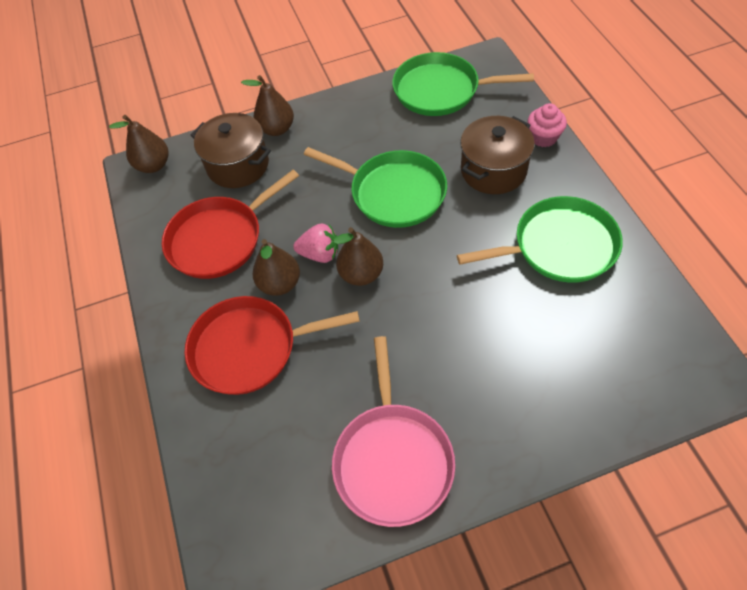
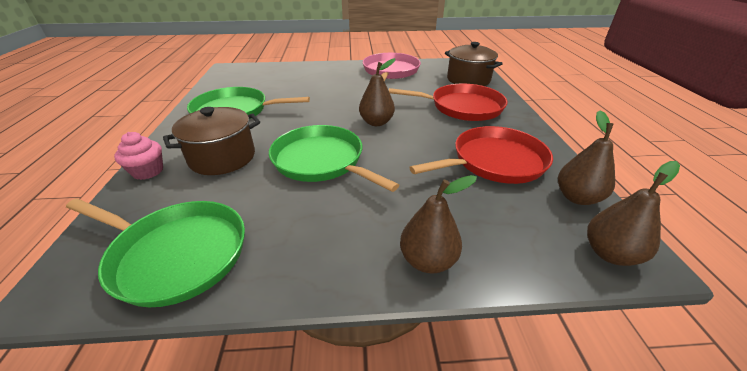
camera: 170 degrees left, 20 degrees down
(238, 165) = (483, 223): brown pot -> brown pot (468, 80)
(280, 284) = (439, 128): brown pear -> brown pear (577, 197)
(320, 254) = (404, 137): pink strawberry -> none

